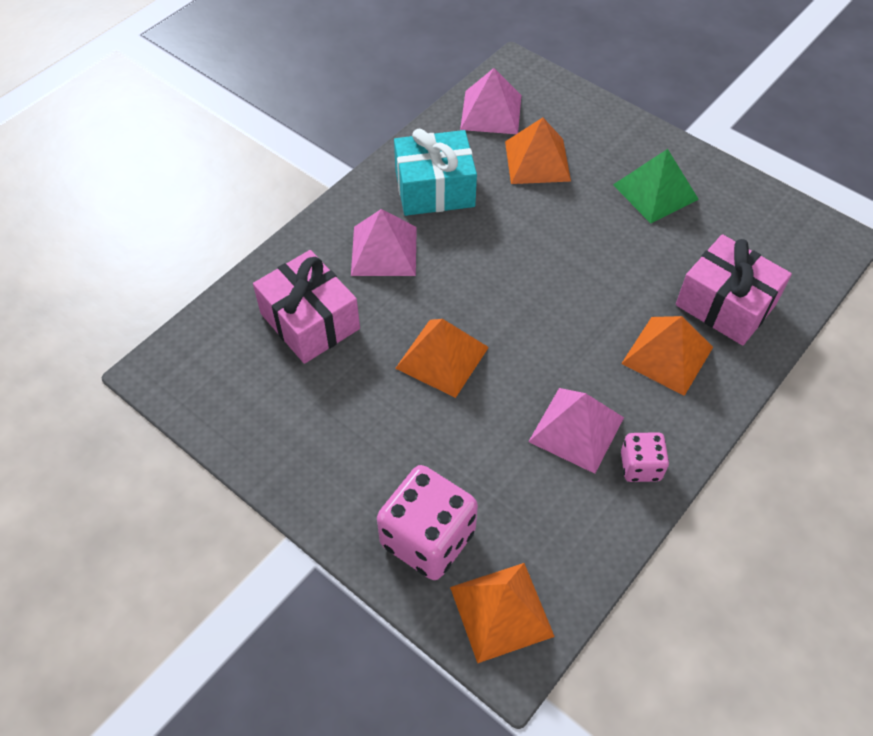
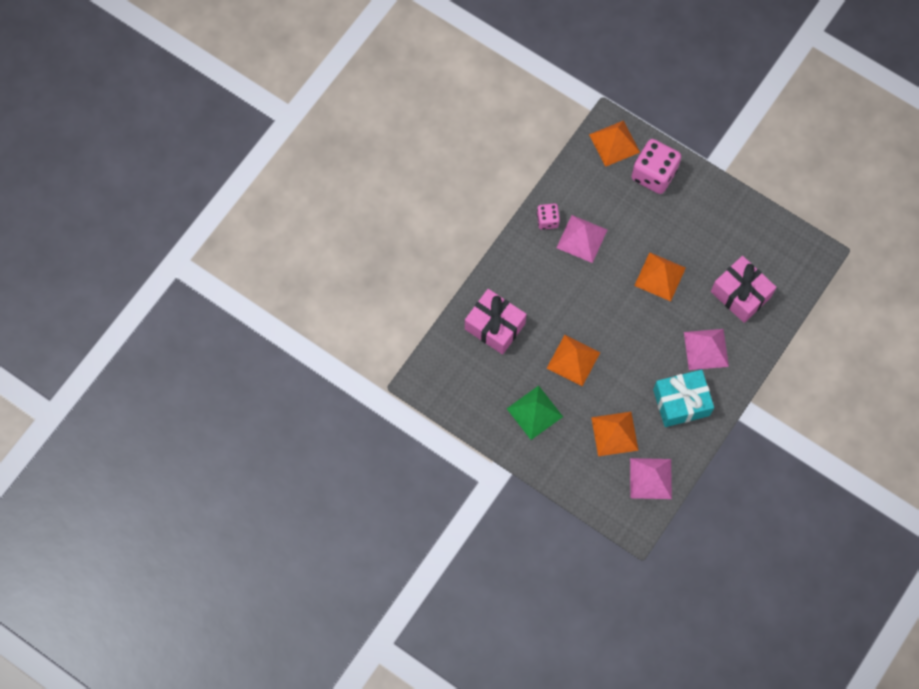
camera: 175 degrees right, 15 degrees up
(667, 355) = (531, 289): orange pyramid -> orange pyramid (573, 360)

